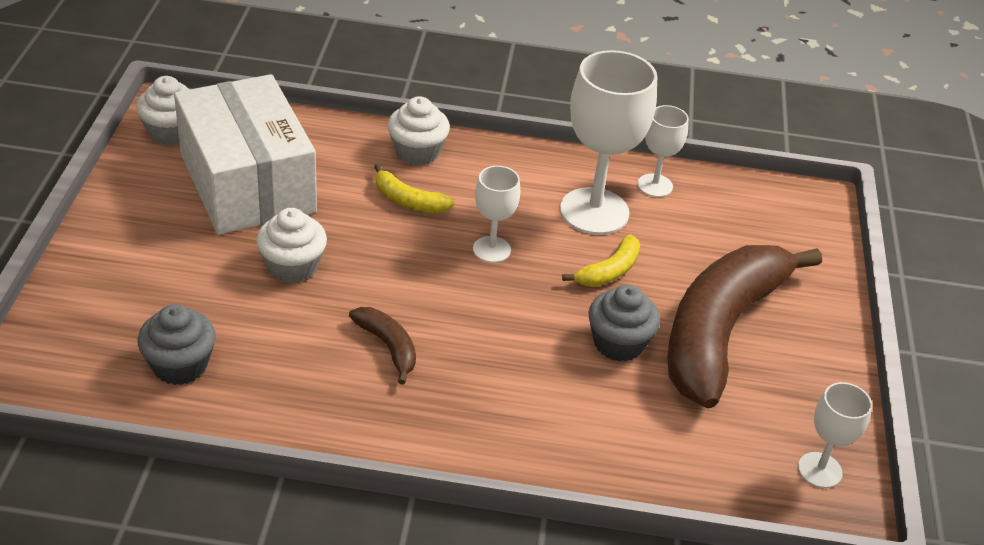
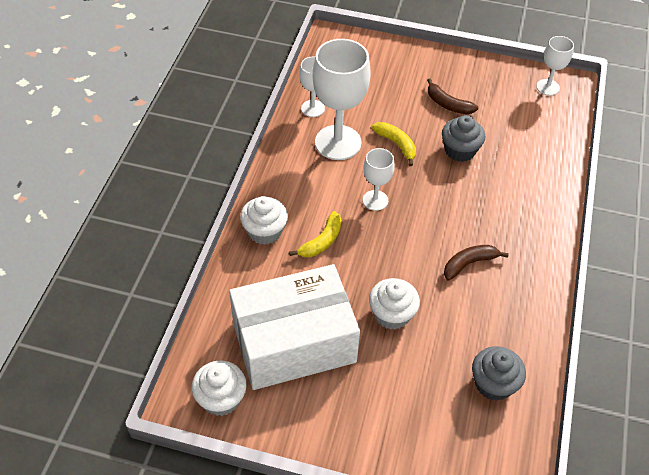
camera: 80 degrees left, 10 degrees up
(720, 331) = (448, 104): brown banana -> brown banana, size x0.40

